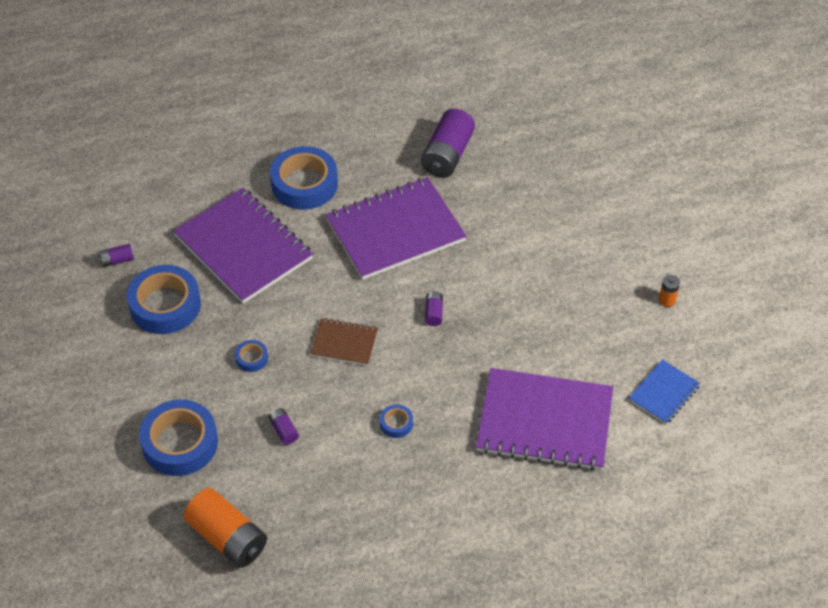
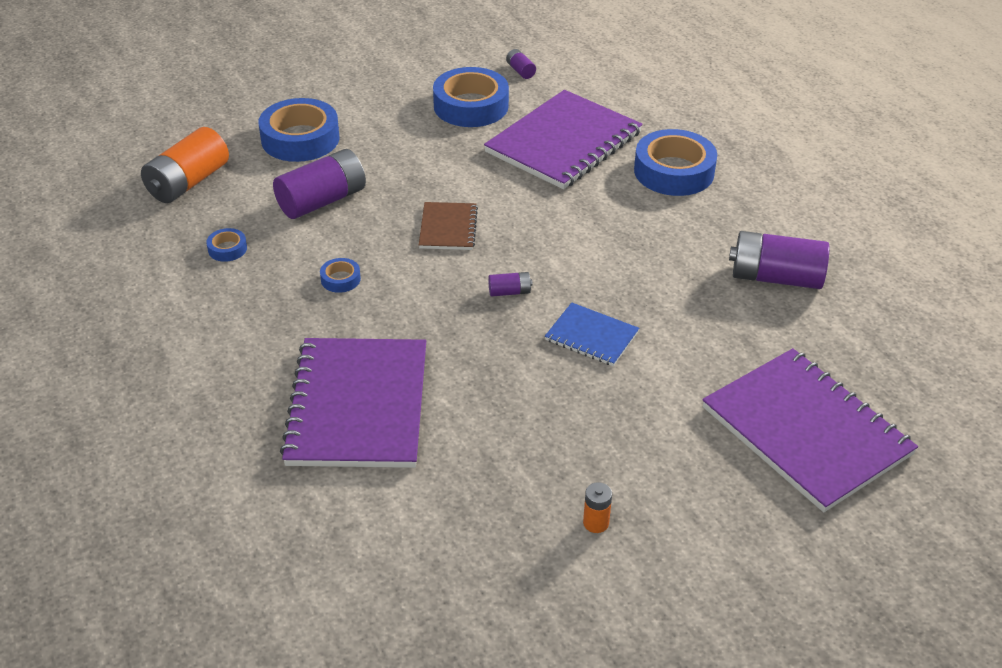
camera: 80 degrees right, 10 degrees down
(252, 358) = (414, 168): blue tape -> blue tape (227, 249)
(284, 430) = (322, 201): purple battery -> purple battery, size x2.22
(395, 231) = (629, 247): purple notebook -> purple notebook (806, 431)
(663, 393) = (423, 527): blue notebook -> blue notebook (591, 336)

